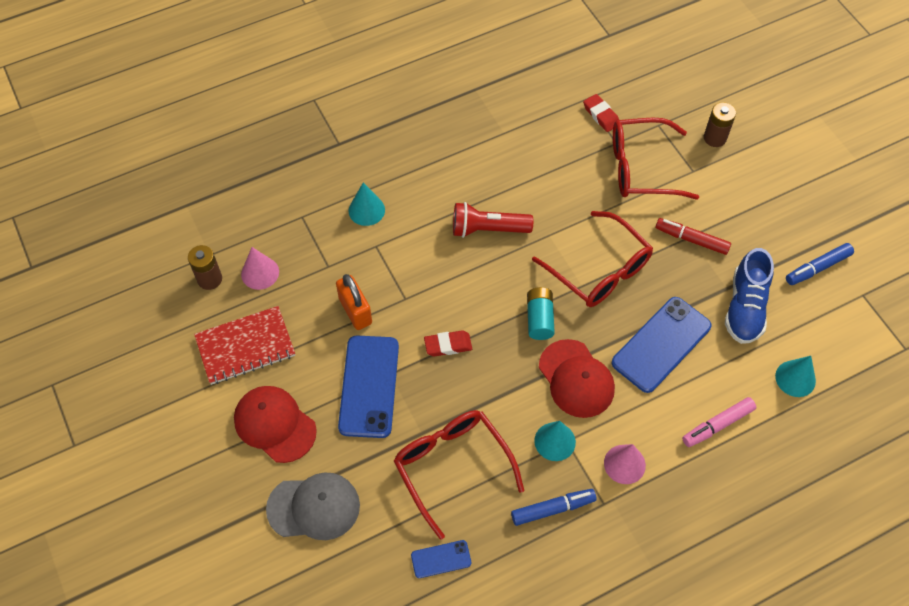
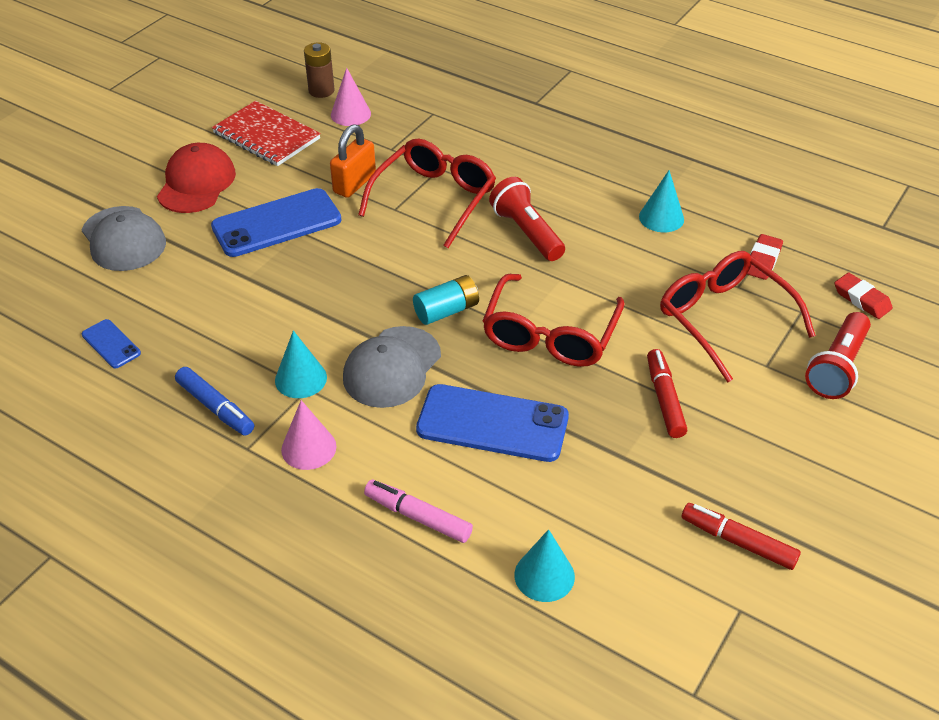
camera: 60 degrees right, 15 degrees down
(366, 210) = (475, 147): turquoise cone -> turquoise cone (661, 218)
(448, 345) = (362, 257): red eraser -> red eraser (861, 299)
(452, 467) = (221, 313): red glasses -> red glasses (434, 199)
(576, 379) = (392, 367): red cap -> grey cap
(715, 138) = (837, 368): brown battery -> red flashlight
(745, 308) = (609, 485): blue shoe -> none
(817, 268) = (738, 541): blue marker -> red marker

